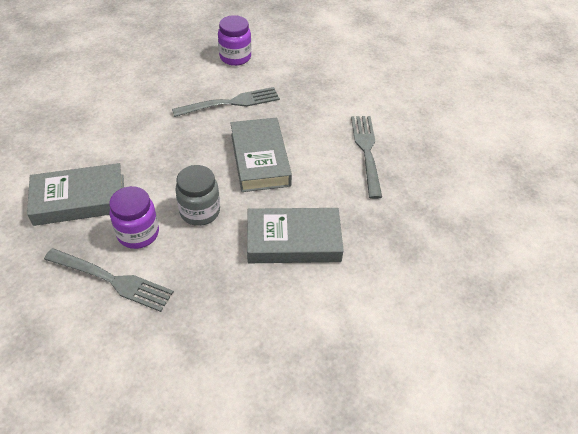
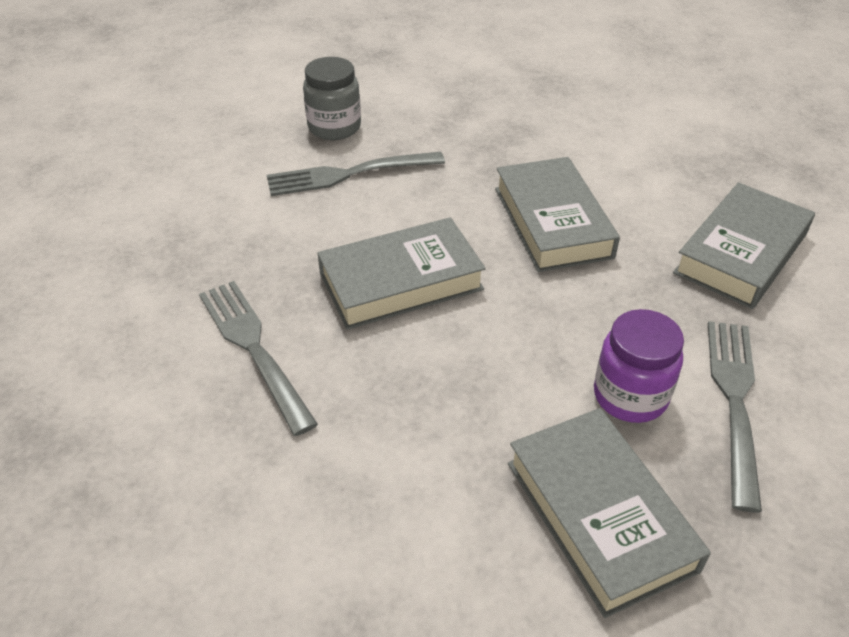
camera: 100 degrees left, 5 degrees down
(200, 211) = (546, 330): grey jar -> grey jar (334, 127)
(229, 341) = (741, 253): none -> grey book
(235, 57) = (91, 373): purple jar -> none

